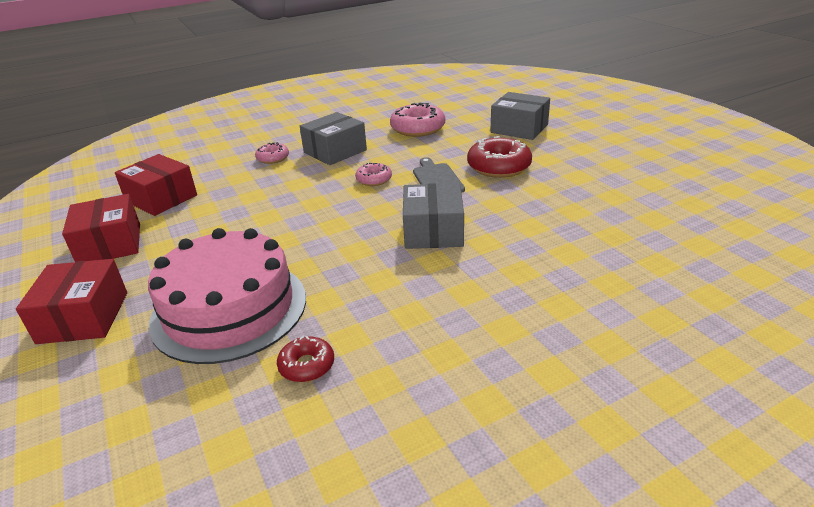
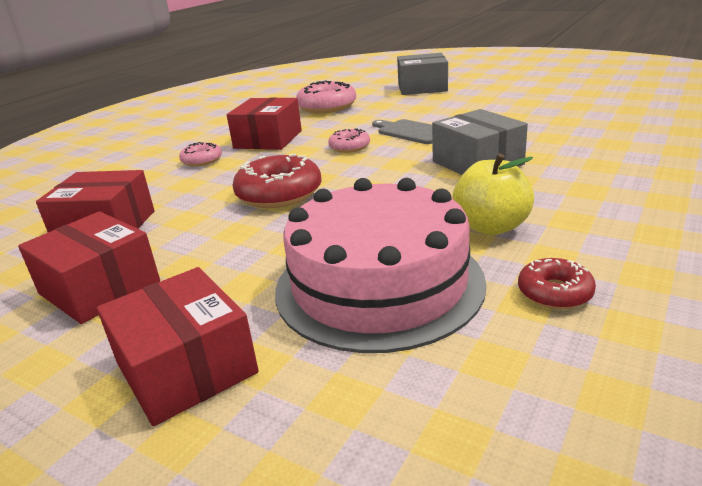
camera: 30 degrees left, 5 degrees down
(335, 151) = (268, 139): grey box -> red box
(352, 295) = (491, 227): none -> yellow apple
(499, 167) = (451, 112): red donut -> red donut (279, 194)

